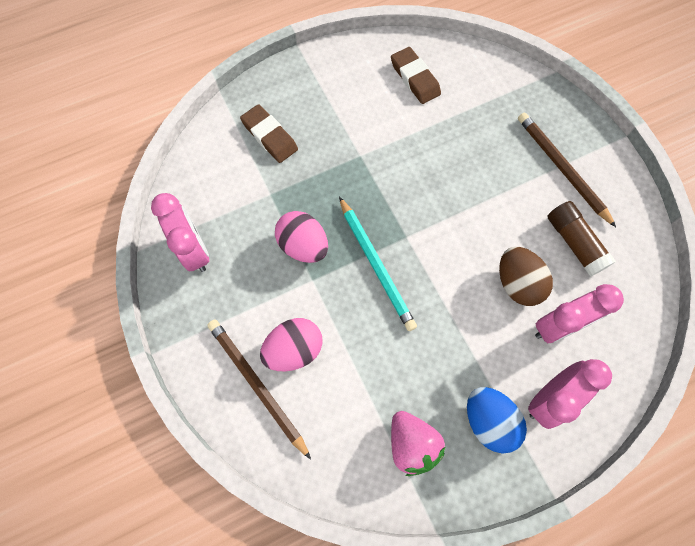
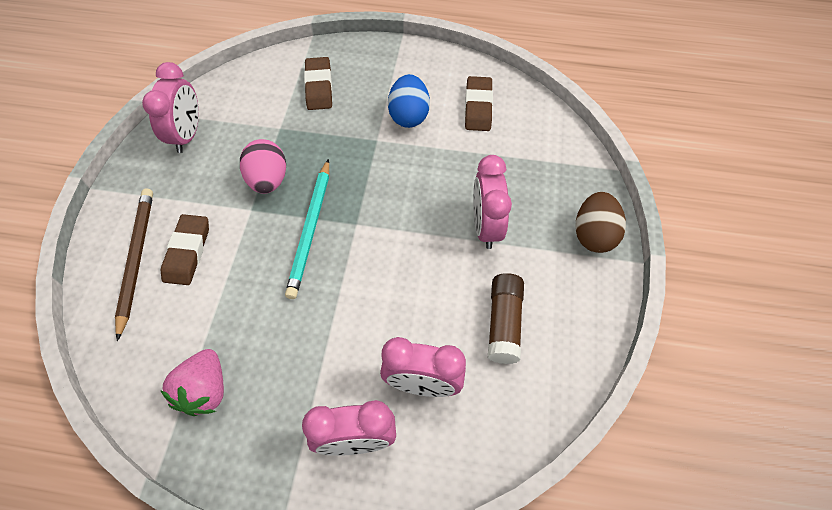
camera: 35 degrees right, 10 degrees down
(294, 349) = (187, 252): pink egg -> brown eraser
(488, 421) = (285, 419): blue egg -> blue egg (409, 115)
(502, 176) = (486, 226): none -> pink clock
(517, 283) = (417, 322): brown egg -> brown egg (593, 235)
(561, 169) = (549, 253): brown pencil -> none

